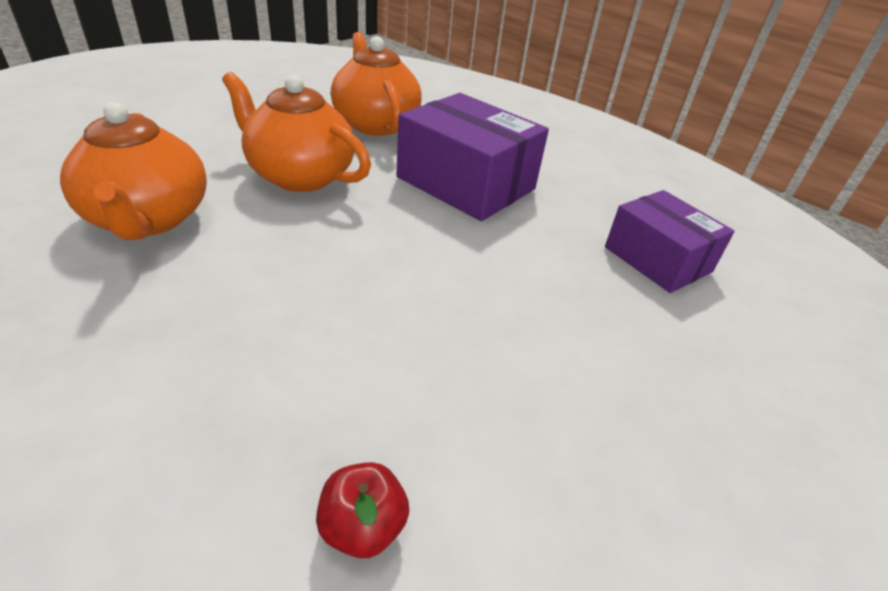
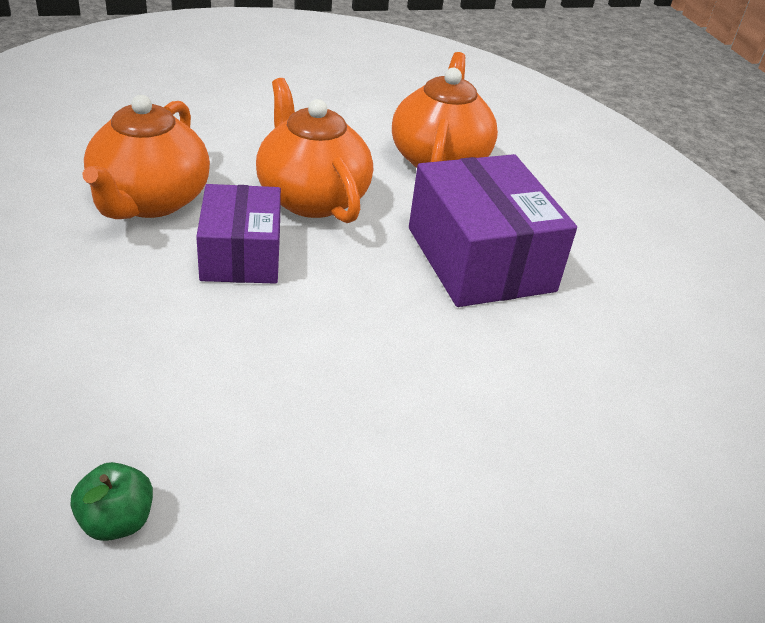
camera: 30 degrees right, 0 degrees up
(362, 527) = (117, 521): red apple -> green apple
(657, 259) = (631, 425): purple box -> purple box (241, 254)

